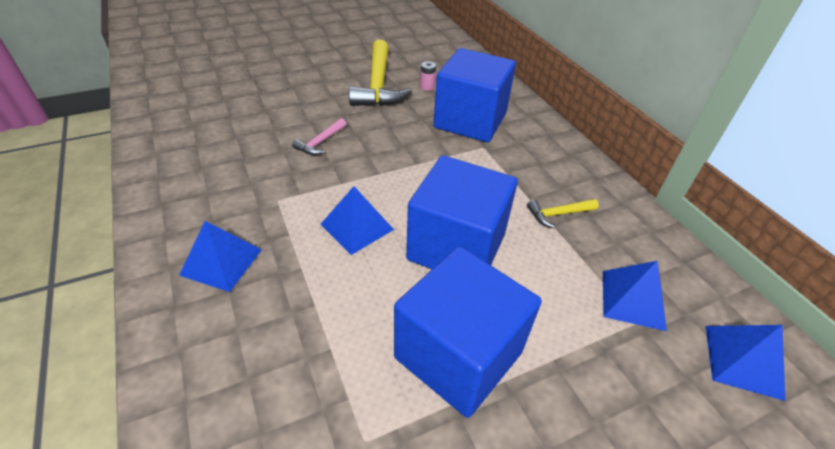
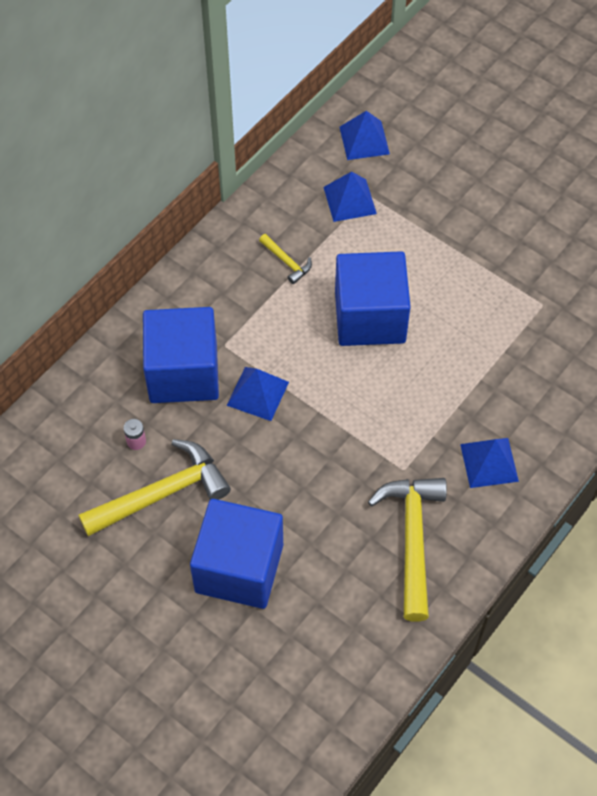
camera: 115 degrees left, 15 degrees up
(214, 178) = (412, 540): none -> yellow hammer
(320, 142) = (305, 486): pink hammer -> none
(357, 226) = (393, 393): blue pyramid -> blue pyramid (257, 393)
(458, 355) = (460, 282): blue cube -> blue cube (239, 568)

